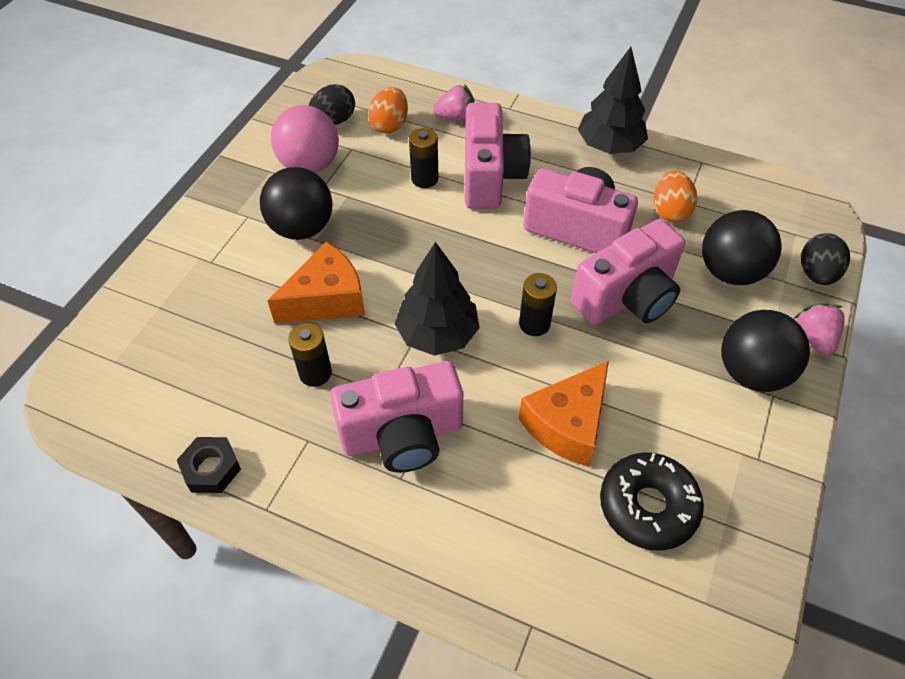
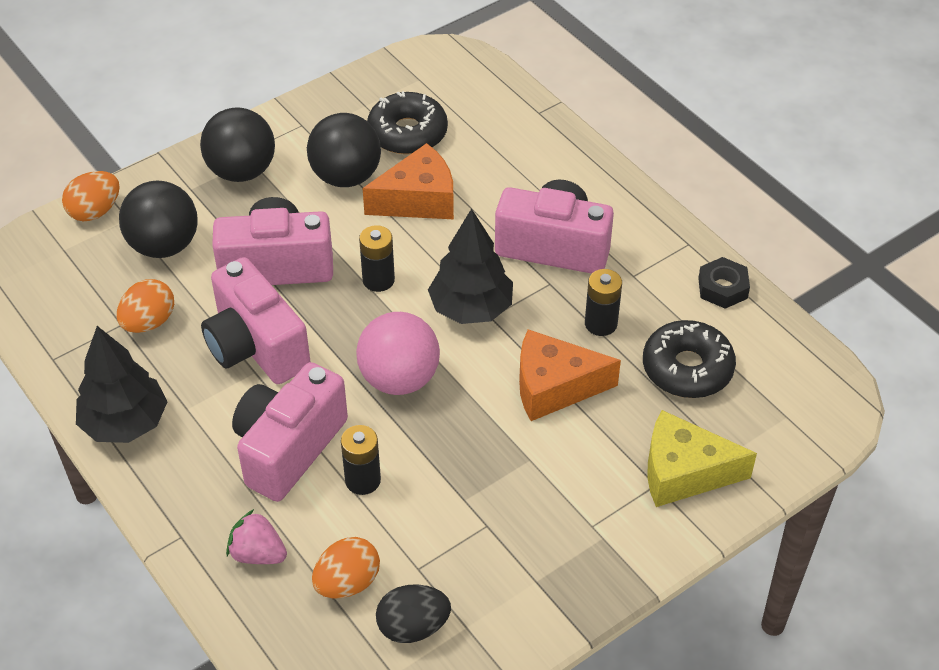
camera: 150 degrees left, 5 degrees down
(191, 278) = (684, 472): none -> yellow cheese
(218, 365) = (687, 368): none -> black donut
(302, 228) = (538, 480): black ball -> black ball (346, 176)
(310, 165) = (483, 566): pink ball -> pink ball (399, 379)
(813, 338) = (164, 171): pink strawberry -> none
(816, 274) = (95, 211): black egg -> orange egg

